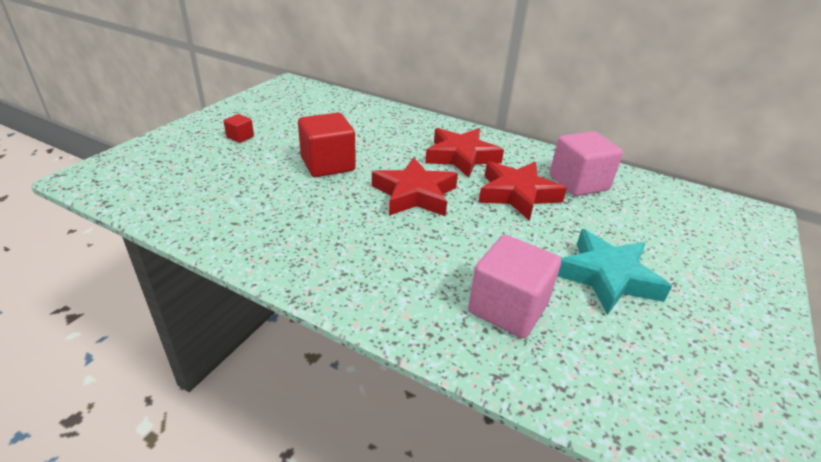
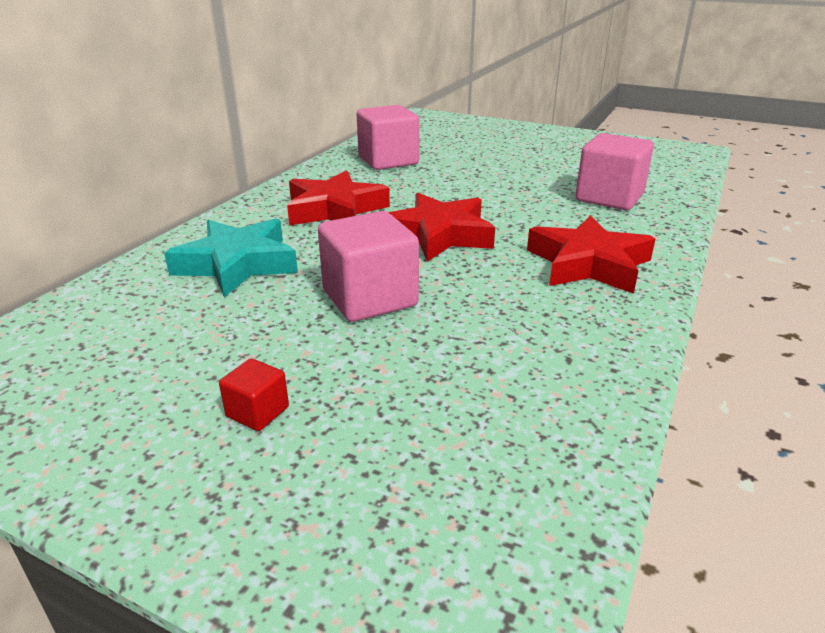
camera: 90 degrees left, 5 degrees down
(328, 164) = (369, 298): red cube -> pink cube
(517, 194) = (420, 186): red star -> red star (588, 264)
(607, 277) = (541, 164): turquoise star -> turquoise star (237, 264)

